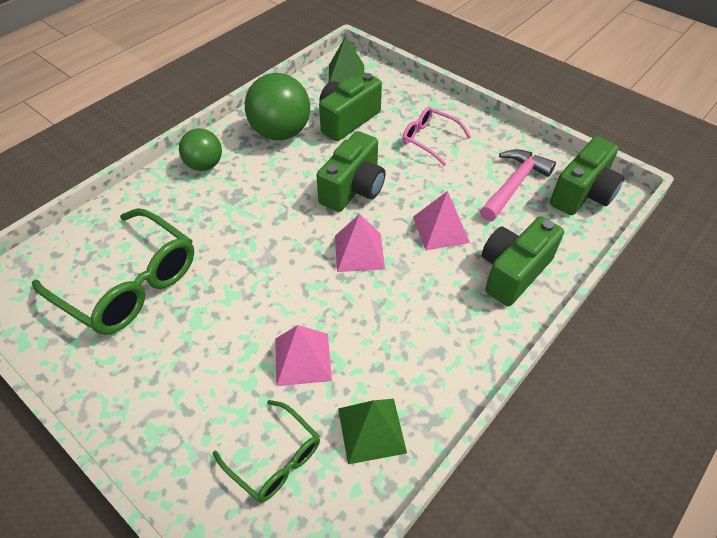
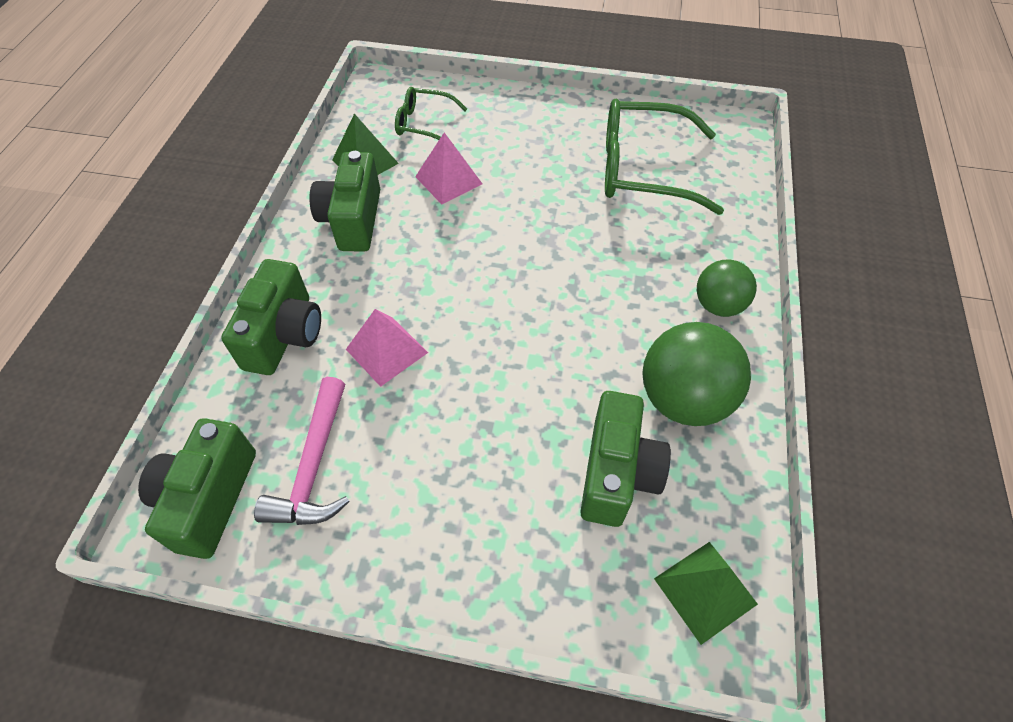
camera: 150 degrees right, 5 degrees up
(353, 189) = (521, 357): green camera -> green camera (353, 220)
(359, 252) = (462, 284): pink pyramid -> none
(430, 139) = (471, 496): pink glasses -> none

